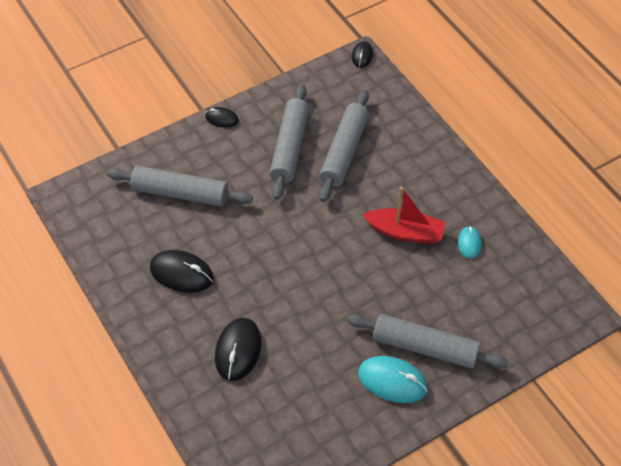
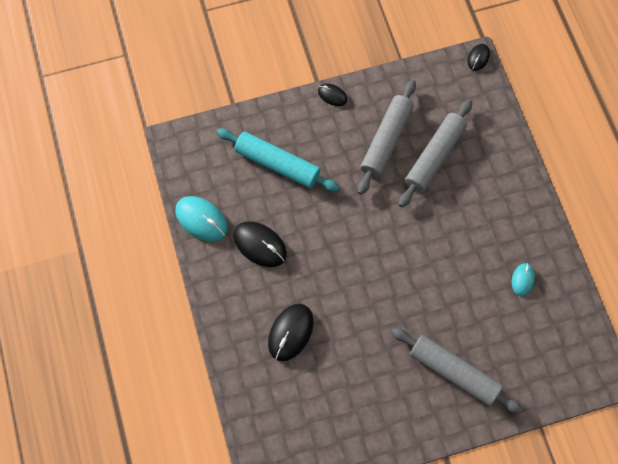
camera: 15 degrees right, 15 degrees up
(180, 193) = (277, 164): grey rolling pin -> turquoise rolling pin
(392, 381) = (416, 397): turquoise mouse -> turquoise mouse (201, 219)
(405, 232) = (467, 253): red boat -> none

